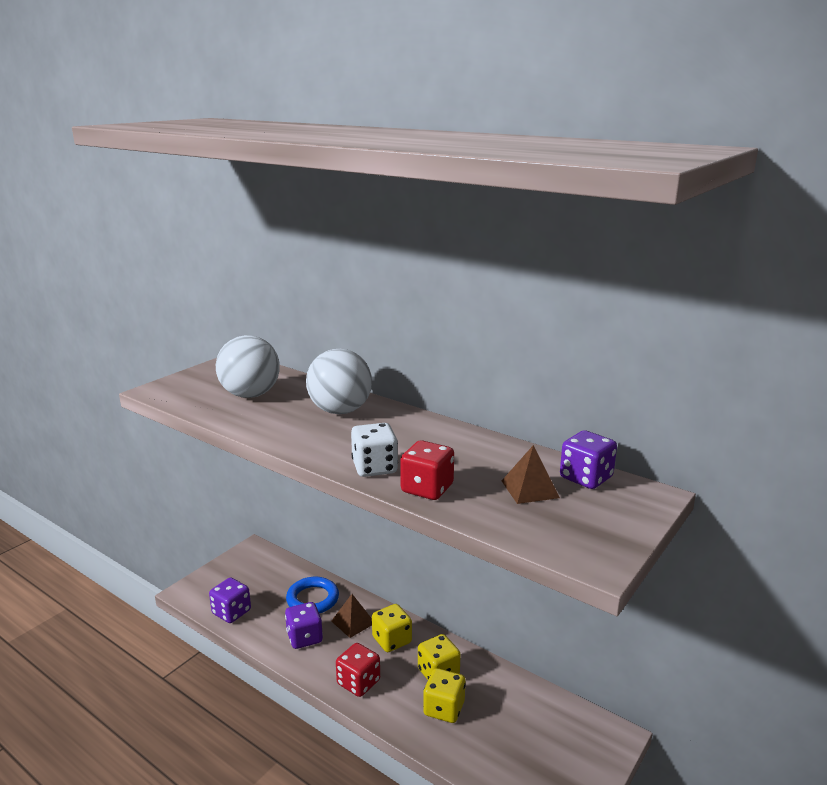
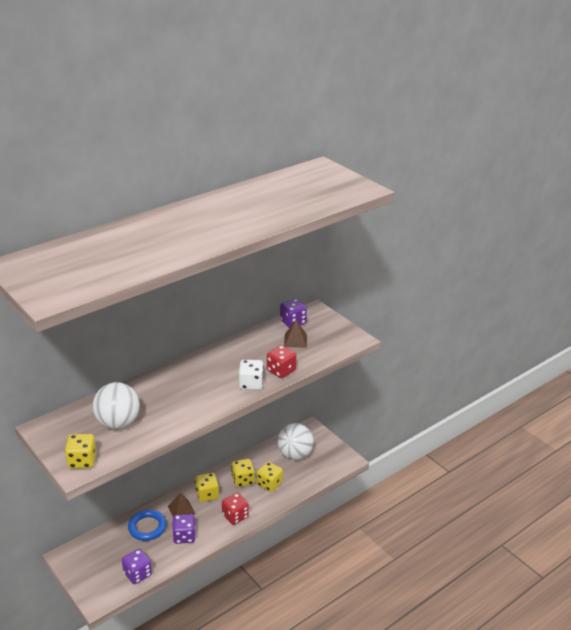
camera: 75 degrees left, 10 degrees up
(174, 390) = (82, 461): none -> yellow dice
(340, 411) = (170, 386): white ball -> white ball (295, 454)

